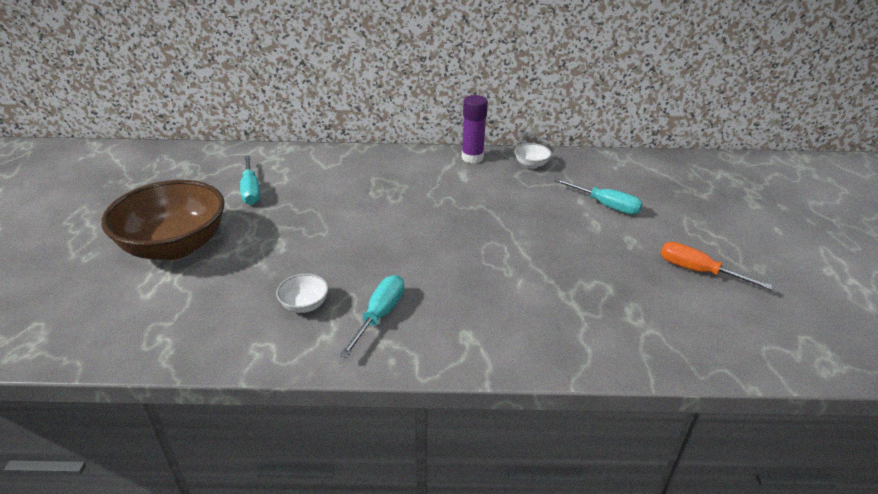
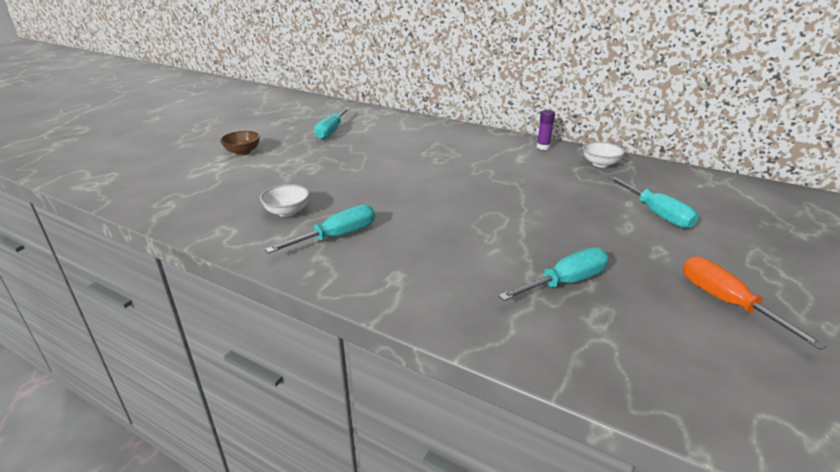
camera: 30 degrees right, 5 degrees down
(175, 246) = (243, 152): brown bowl -> brown bowl, size x0.41
(472, 158) = (543, 147): purple glue stick -> purple glue stick, size x0.57
(592, 293) = (565, 282): none -> turquoise screwdriver

